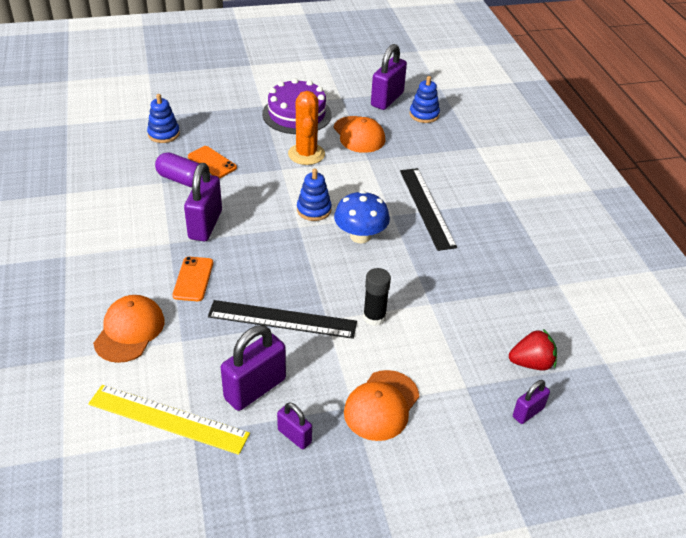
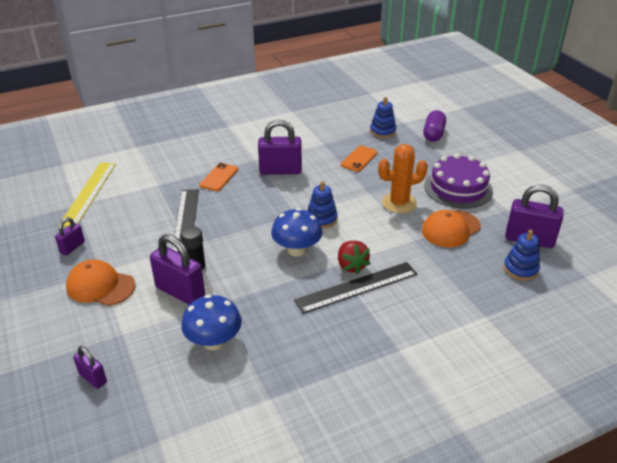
camera: 80 degrees right, 5 degrees down
(129, 331) = (163, 163): orange cap -> none
(181, 180) = (329, 150): purple capsule -> purple capsule (433, 134)
(193, 279) = (219, 177): orange phone -> orange phone turned 60 degrees counterclockwise
(255, 389) = (115, 223): purple padlock -> purple padlock (180, 292)
(485, 314) = (214, 341): none -> blue mushroom
(531, 363) = (153, 378): red strawberry -> red strawberry (351, 266)

